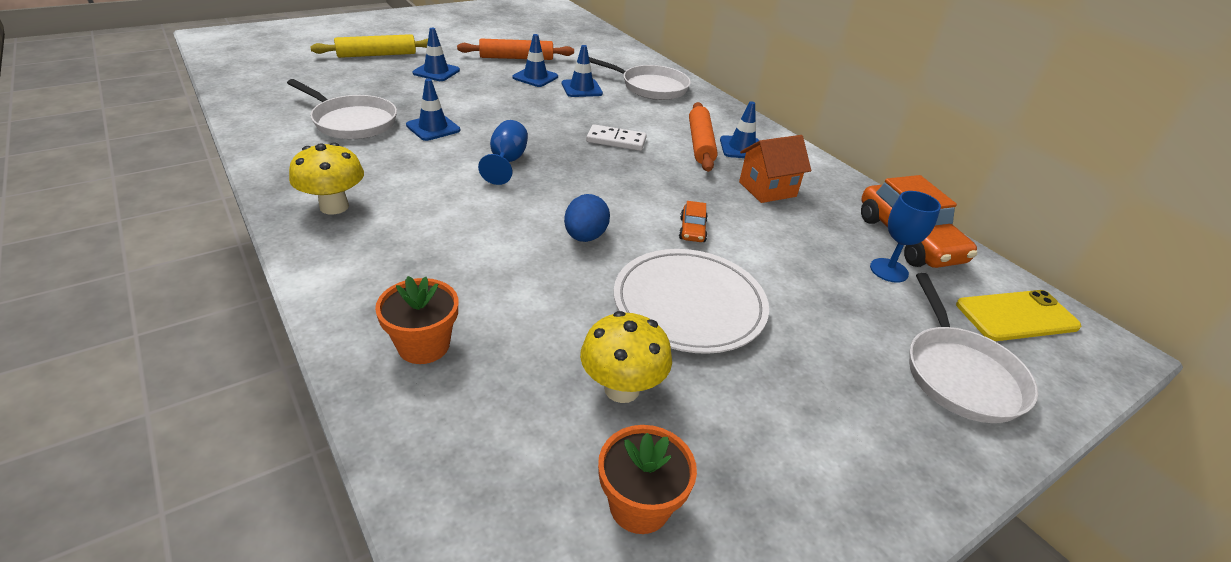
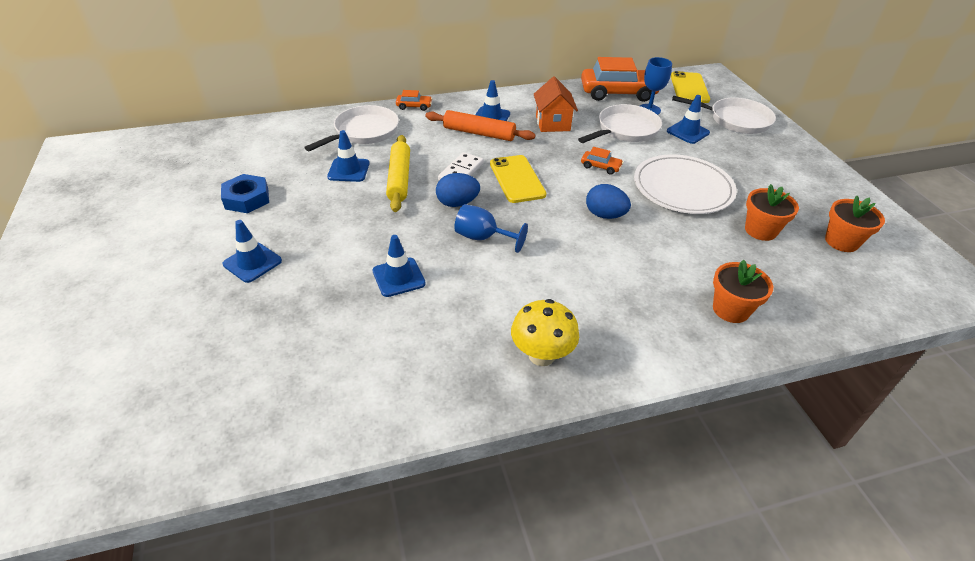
camera: 70 degrees left, 5 degrees up
(352, 122) = (361, 339): white pan -> white pan (625, 130)
(377, 55) = (165, 310): yellow rolling pin -> yellow rolling pin (399, 179)
(516, 58) = (247, 198): orange rolling pin -> blue nut
(535, 77) = (306, 194): blue traffic cone -> blue traffic cone (688, 132)
(558, 144) = (457, 203): none -> blue egg
(622, 389) = (760, 230): yellow mushroom -> orange flower pot
(624, 173) = (517, 179): none -> yellow phone
(721, 104) = (414, 106): none -> orange car

